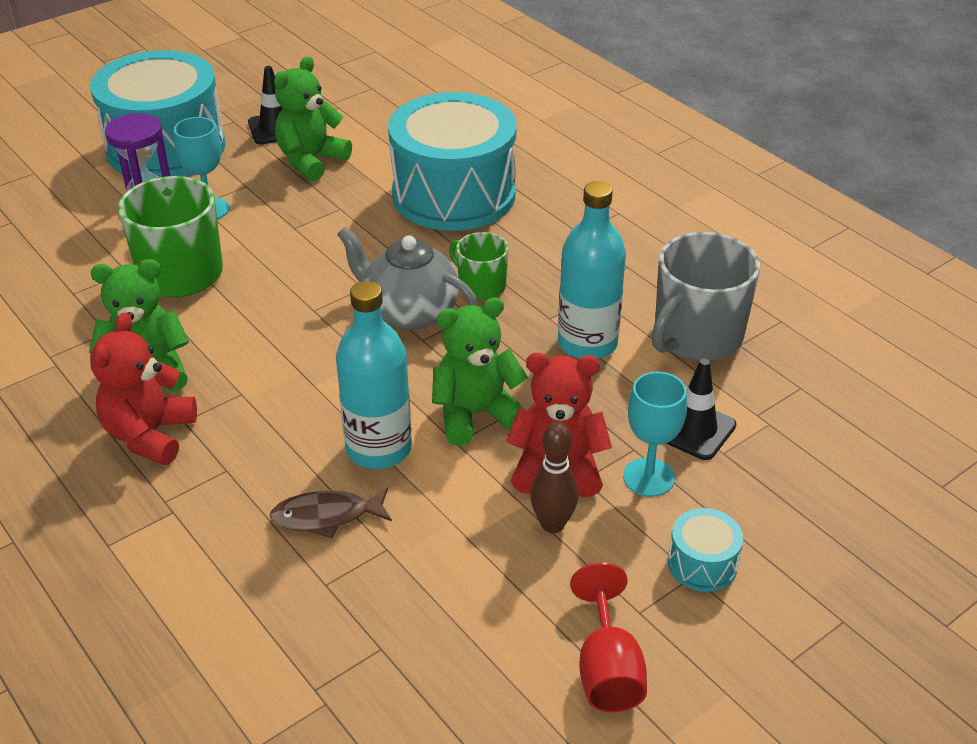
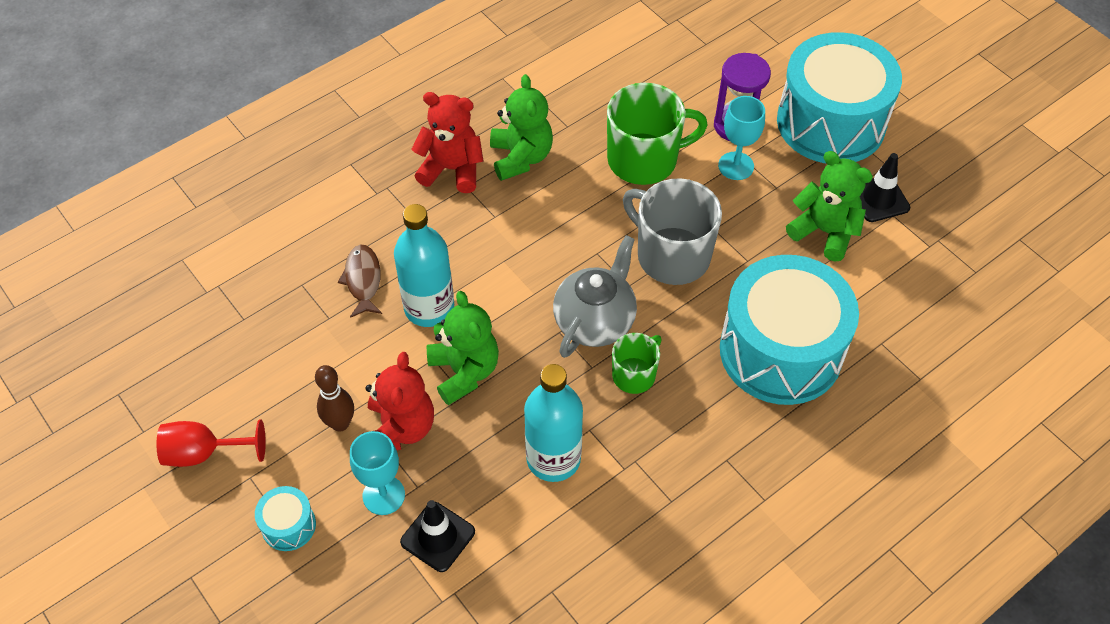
camera: 90 degrees right, 15 degrees up
(696, 336) = (563, 553): grey mug -> grey mug (671, 255)

